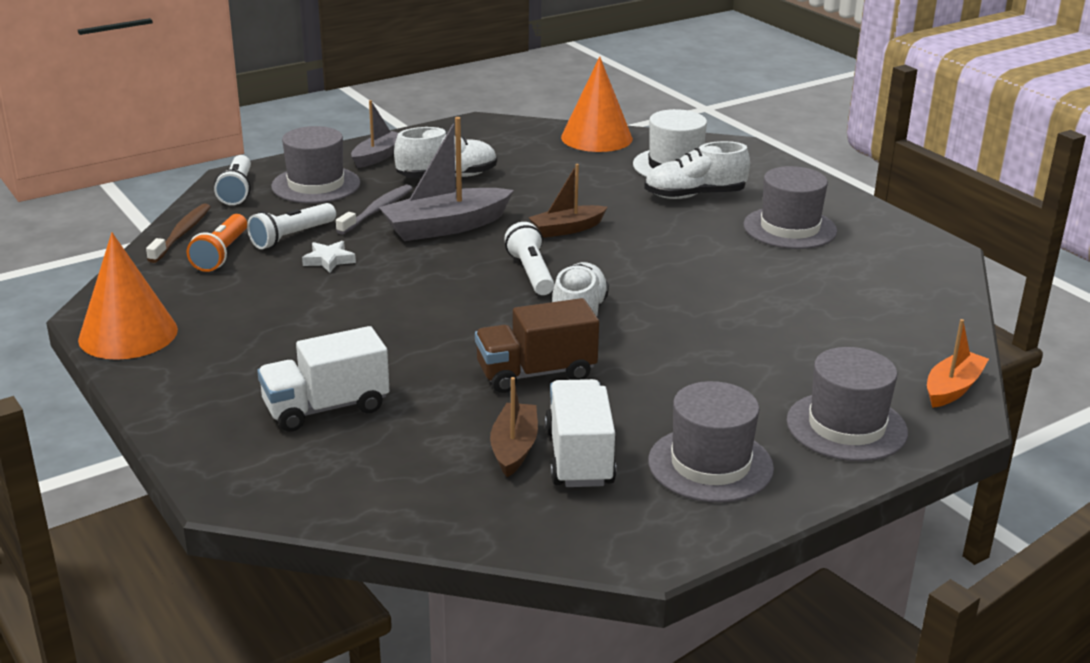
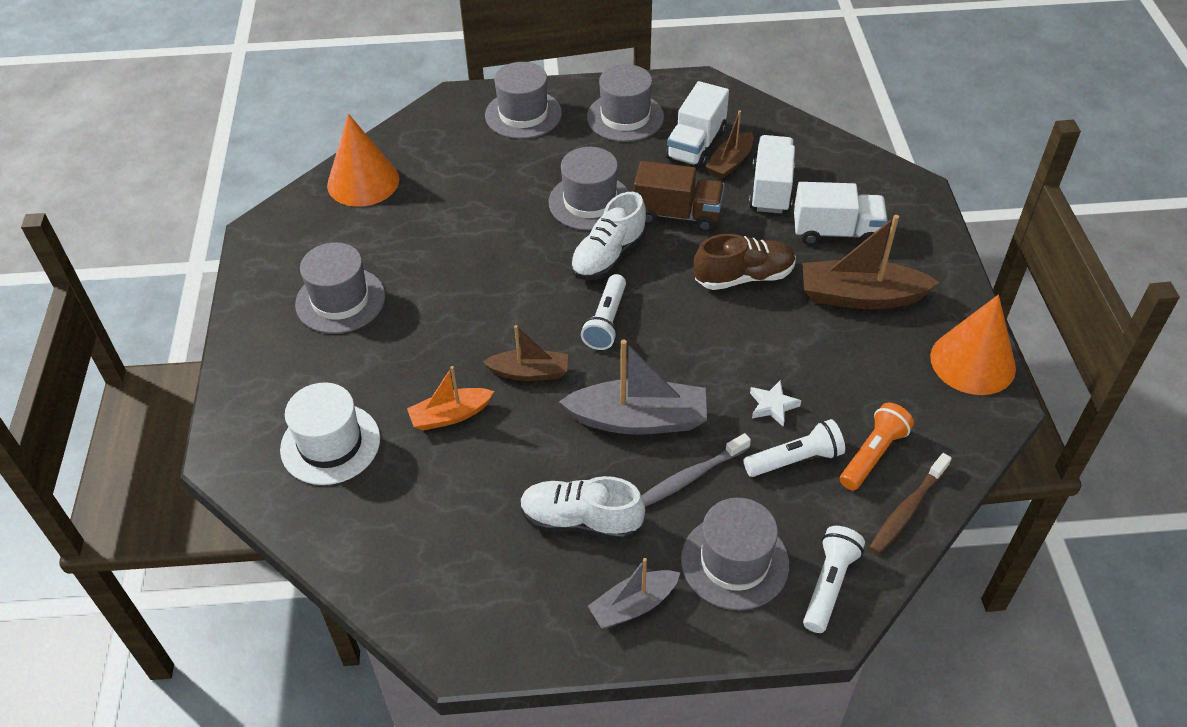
camera: 150 degrees left, 20 degrees up
(271, 355) = (860, 296): none -> brown boat
(415, 338) = (743, 277): none -> brown shoe
(437, 432) = (770, 189): none -> white truck
(596, 138) = (353, 544): orange cone -> orange cone (363, 182)
(650, 358) = (590, 202): none -> grey hat
(694, 195) = (367, 381): white shoe -> none
(952, 388) = (429, 117): orange boat -> orange boat (450, 415)

